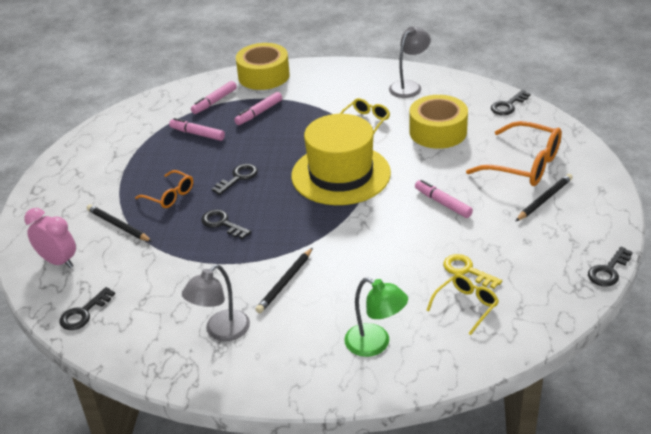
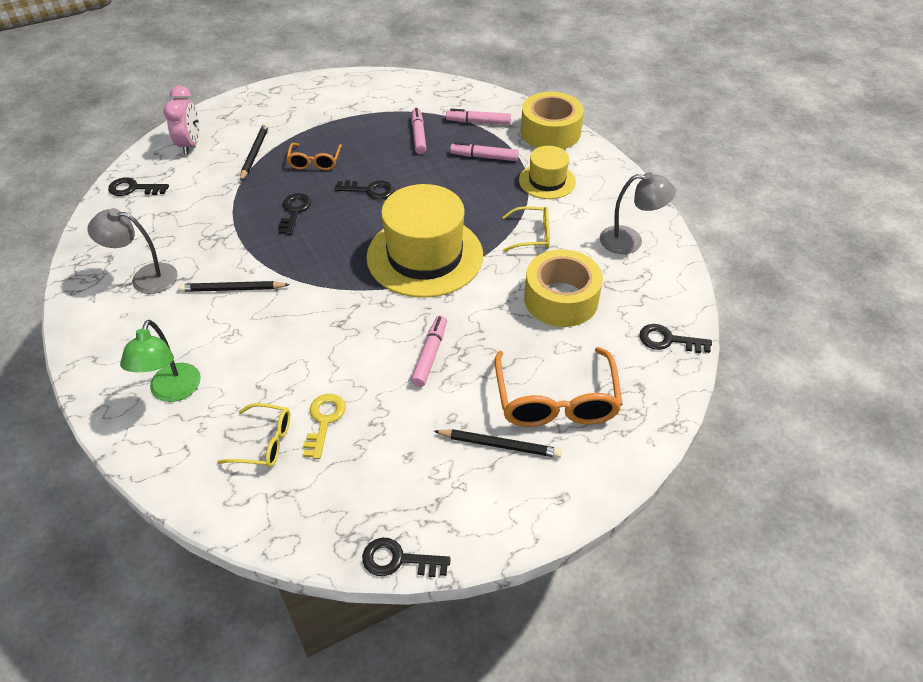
camera: 55 degrees right, 10 degrees up
(315, 96) = (547, 181): none -> yellow hat

